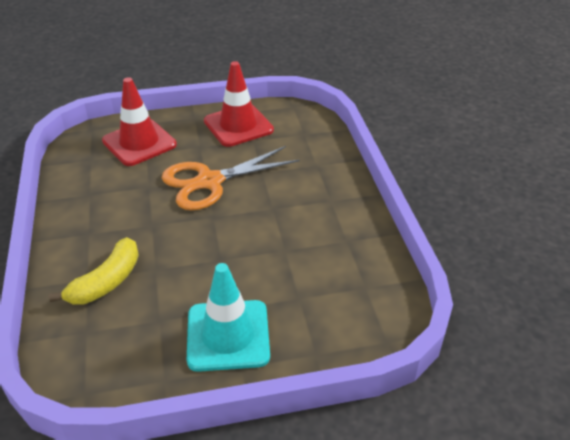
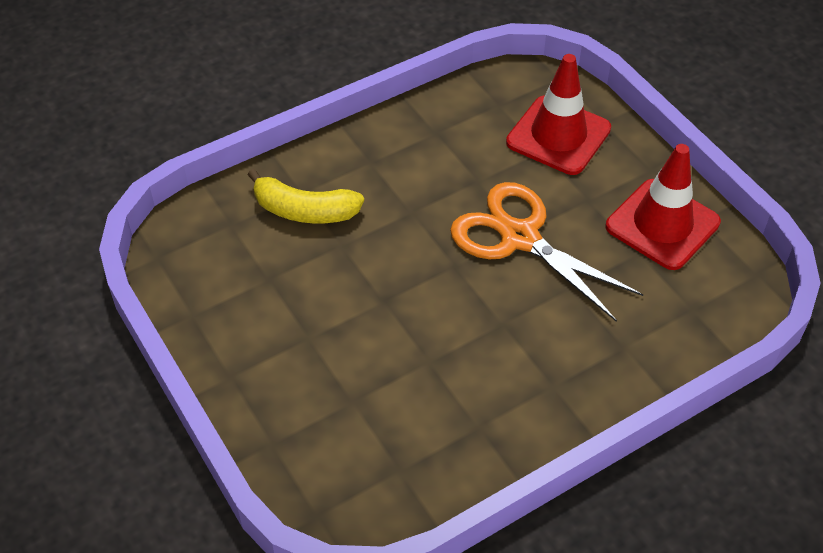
camera: 70 degrees right, 10 degrees up
(228, 335) = (269, 349): turquoise traffic cone -> none

